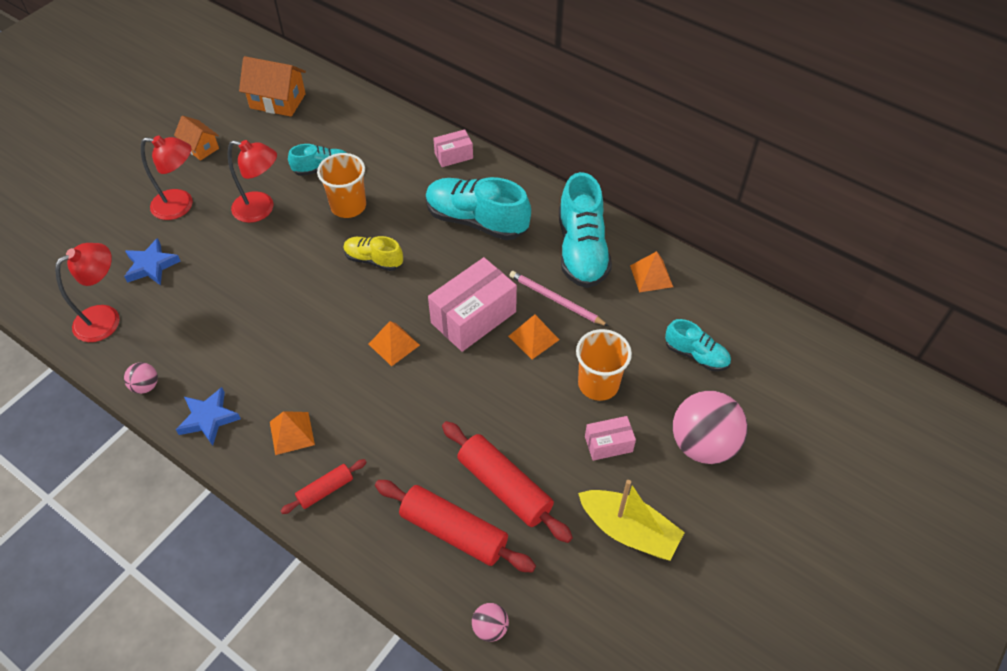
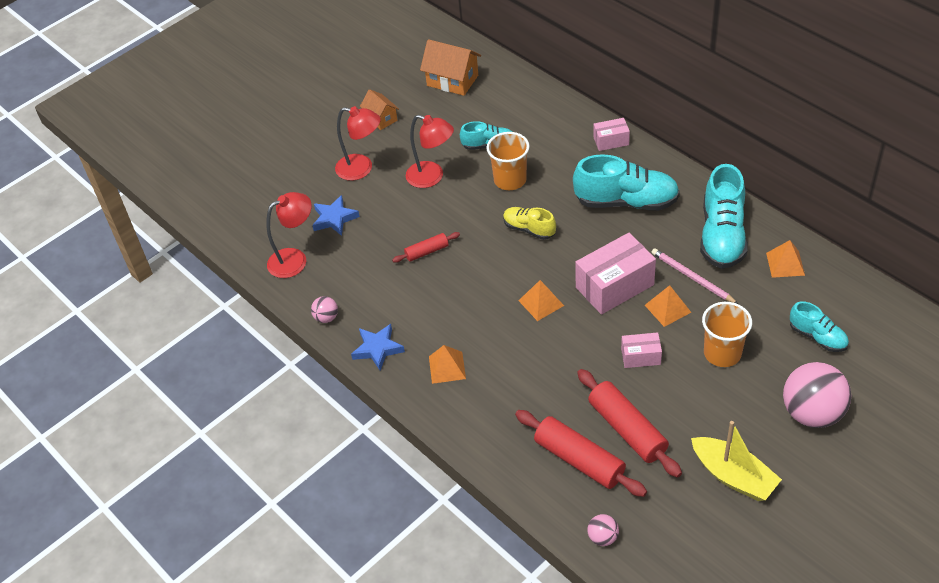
camera: 15 degrees right, 5 degrees down
(325, 490) = (472, 415): red rolling pin -> red rolling pin (427, 252)
(476, 221) = (626, 202): turquoise shoe -> turquoise shoe turned 150 degrees clockwise
(608, 444) = (725, 404): pink box -> pink box (641, 357)

